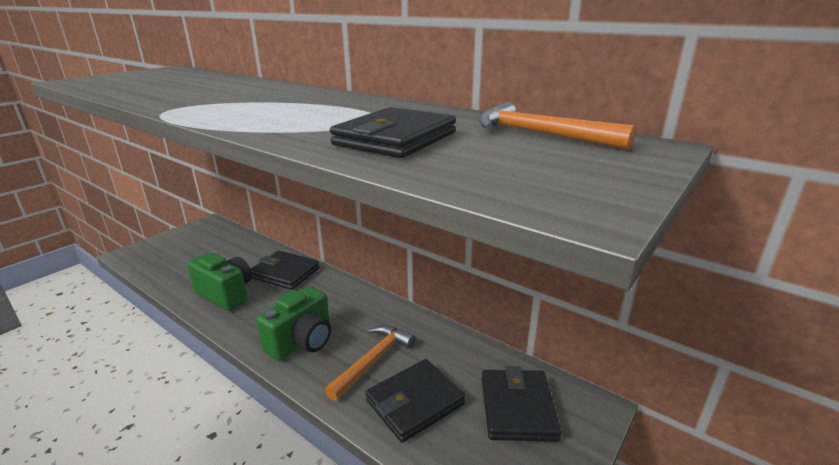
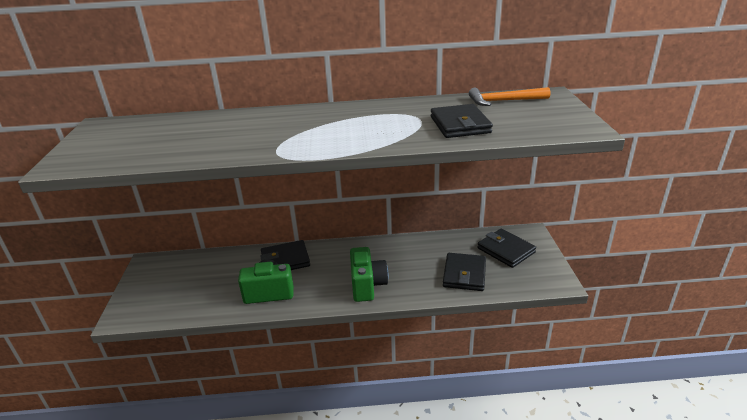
camera: 40 degrees left, 5 degrees up
(373, 360) = (418, 270): orange hammer -> none

